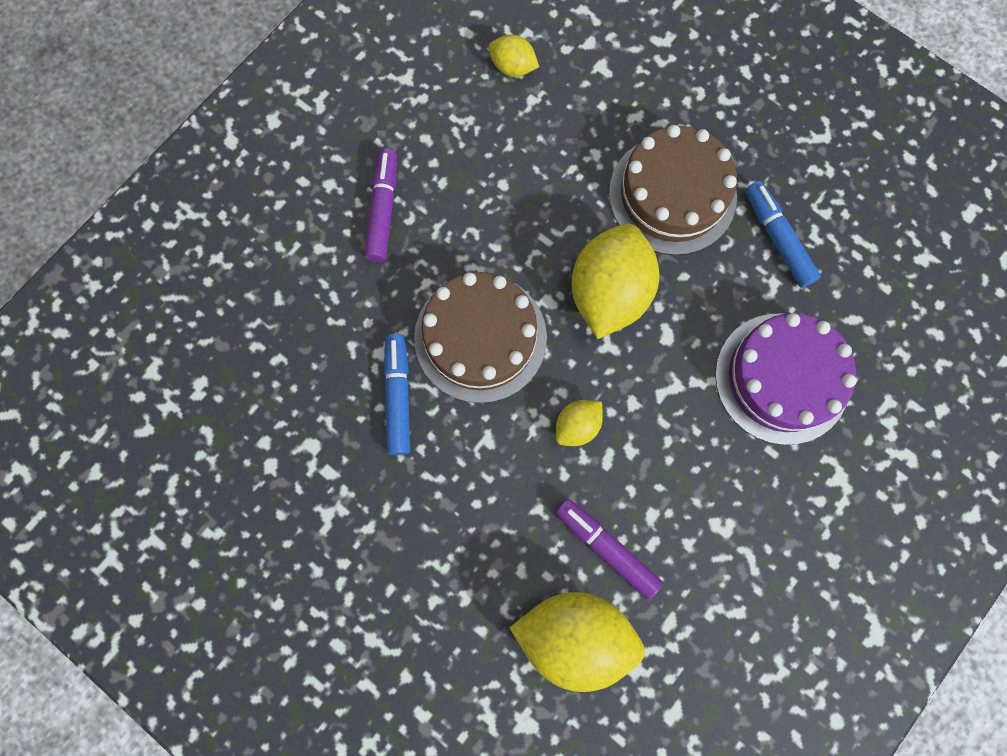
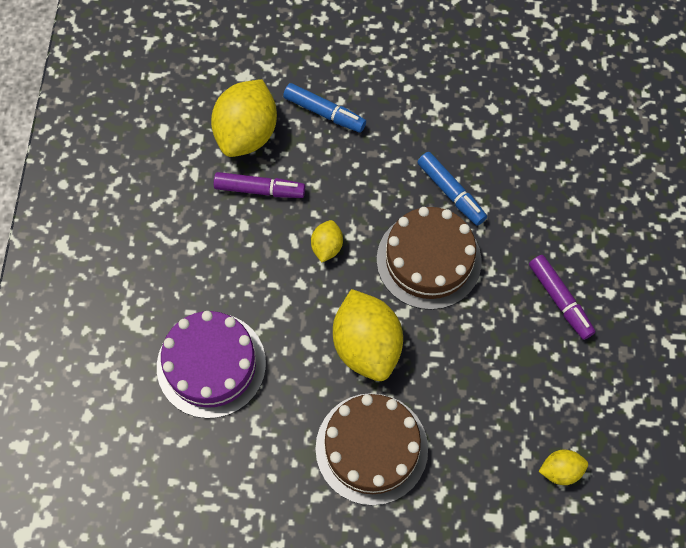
camera: 145 degrees right, 10 degrees down
(574, 635) = (247, 133): yellow lemon -> yellow lemon turned 45 degrees counterclockwise
(777, 238) = (274, 466): blue marker -> blue marker (324, 112)

